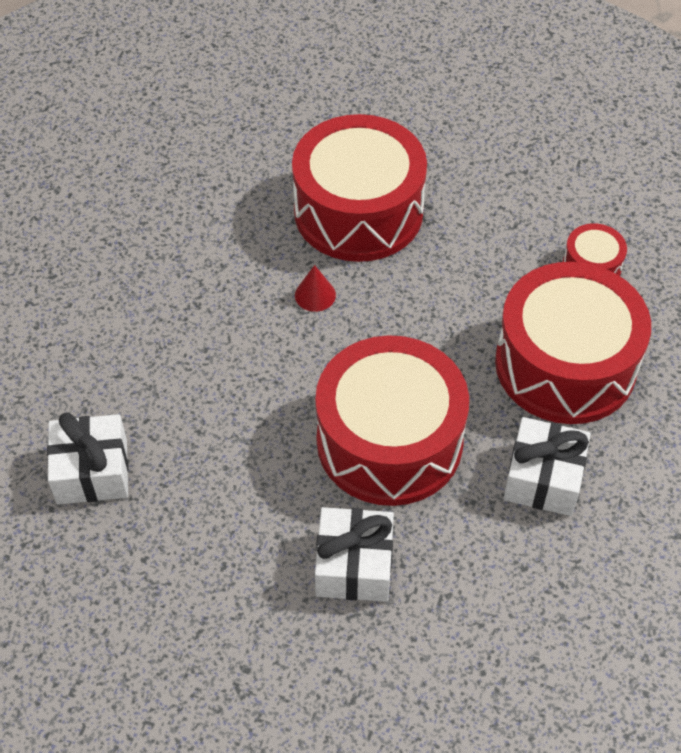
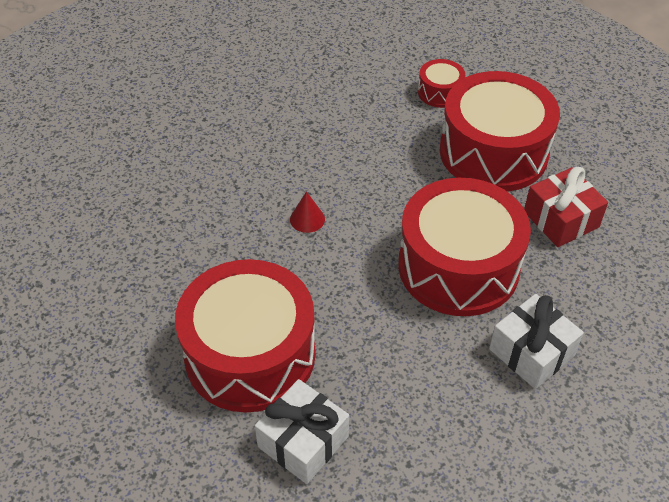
camera: 45 degrees left, 5 degrees down
(358, 211) = (271, 153): red drum -> red drum (250, 354)
(543, 478) = (561, 219): white gift -> red gift

